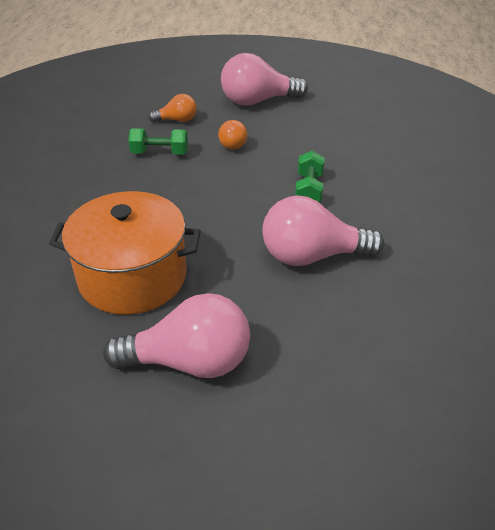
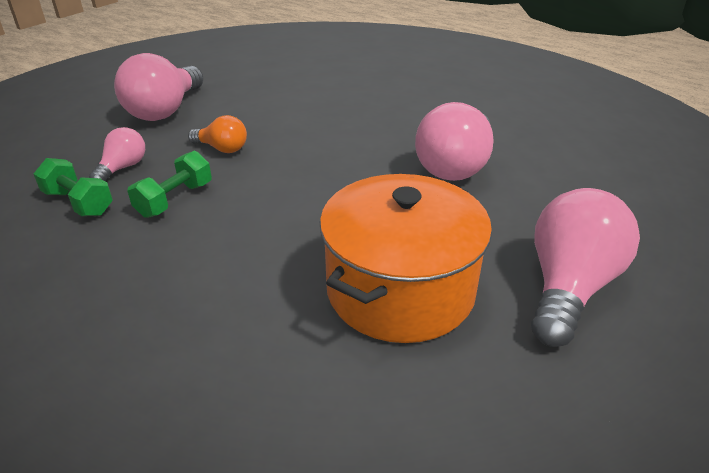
camera: 60 degrees left, 5 degrees down
(177, 120) = (123, 168): orange light bulb -> pink light bulb
(308, 190) = (355, 135): green dumbbell -> green dumbbell (78, 203)

